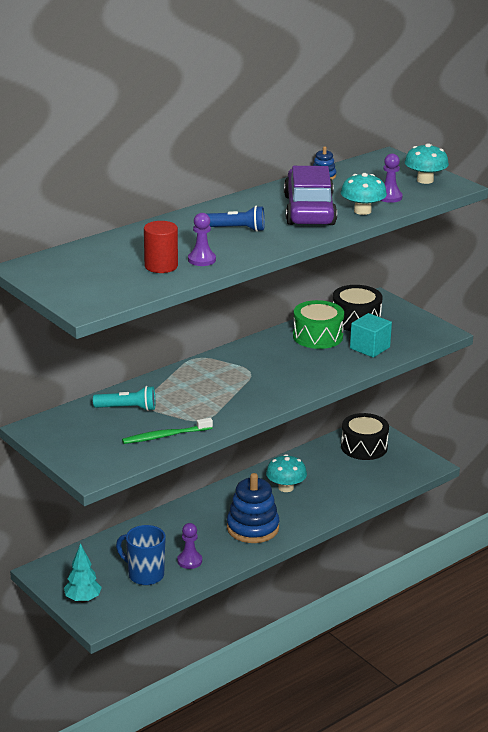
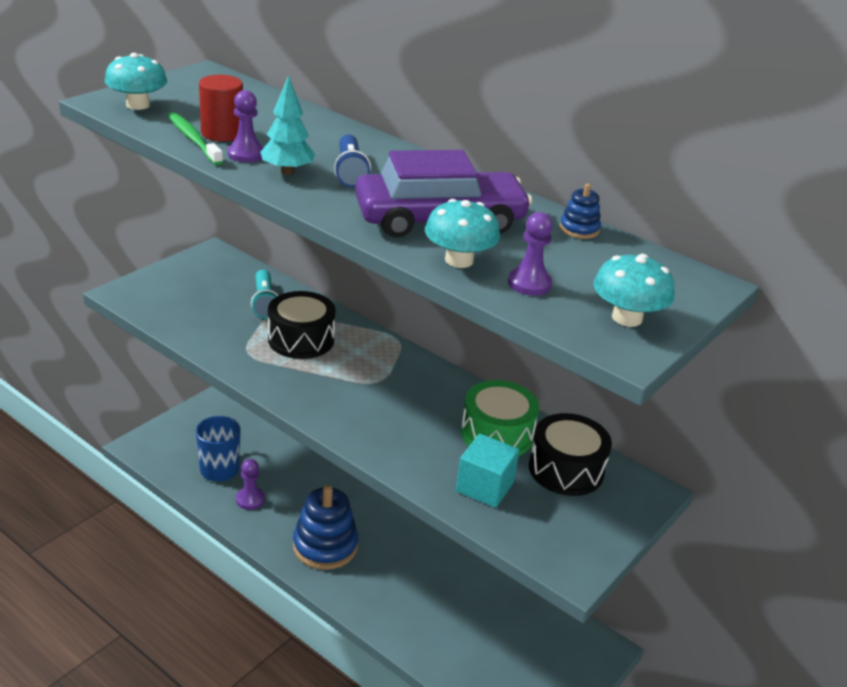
camera: 75 degrees right, 5 degrees up
(83, 599) = (175, 431): turquoise tree -> turquoise tree (287, 172)
(165, 436) = (206, 331): green toothbrush -> green toothbrush (193, 139)
(286, 487) = (421, 569): turquoise mushroom -> turquoise mushroom (138, 105)
(364, 447) = (549, 645): black drum -> black drum (301, 339)

